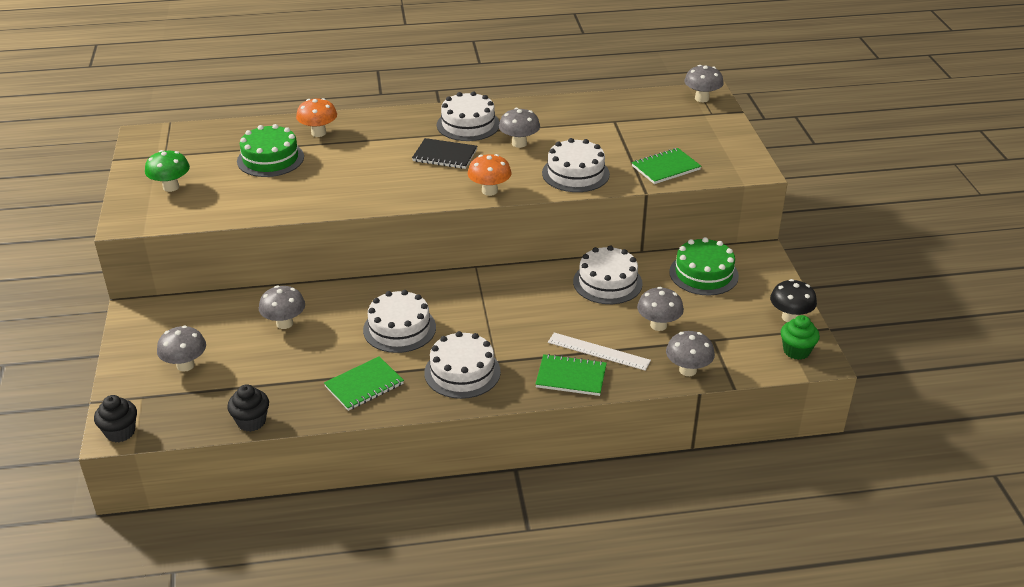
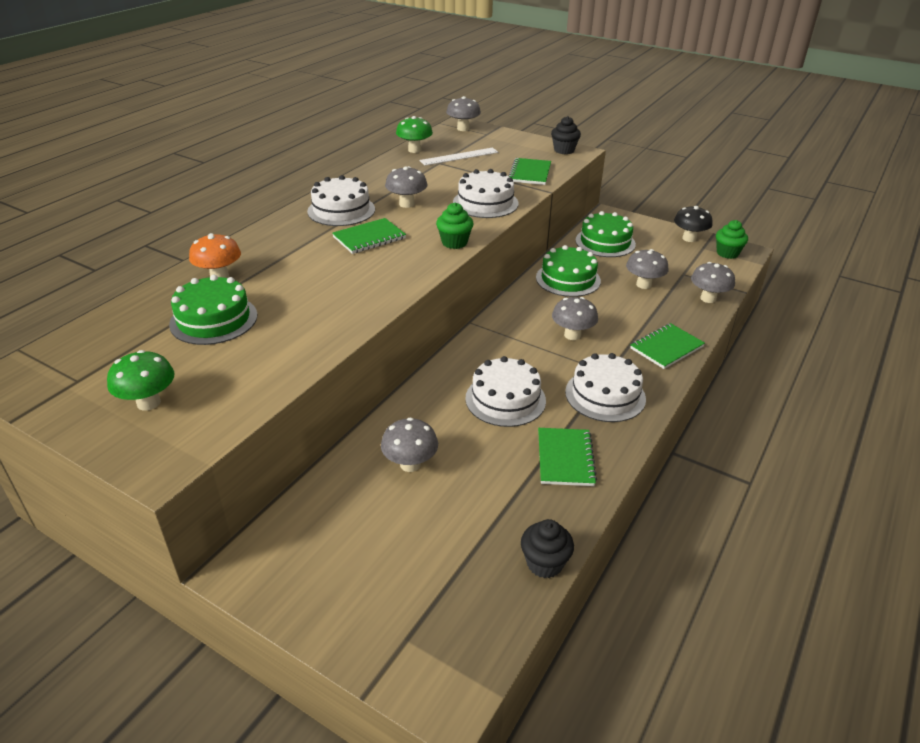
camera: 50 degrees left, 0 degrees up
(120, 432) = (453, 693): black cupcake -> black cupcake (564, 150)
(185, 365) = (391, 572): grey mushroom -> grey mushroom (572, 335)
(445, 155) = (369, 238): black notebook -> green notebook
(489, 191) = (454, 242): orange mushroom -> green cupcake
(598, 351) = (647, 321): white ruler -> white ruler (459, 156)
(607, 282) = (568, 279): white cake -> green cake
(619, 100) = (414, 150): none -> green mushroom

